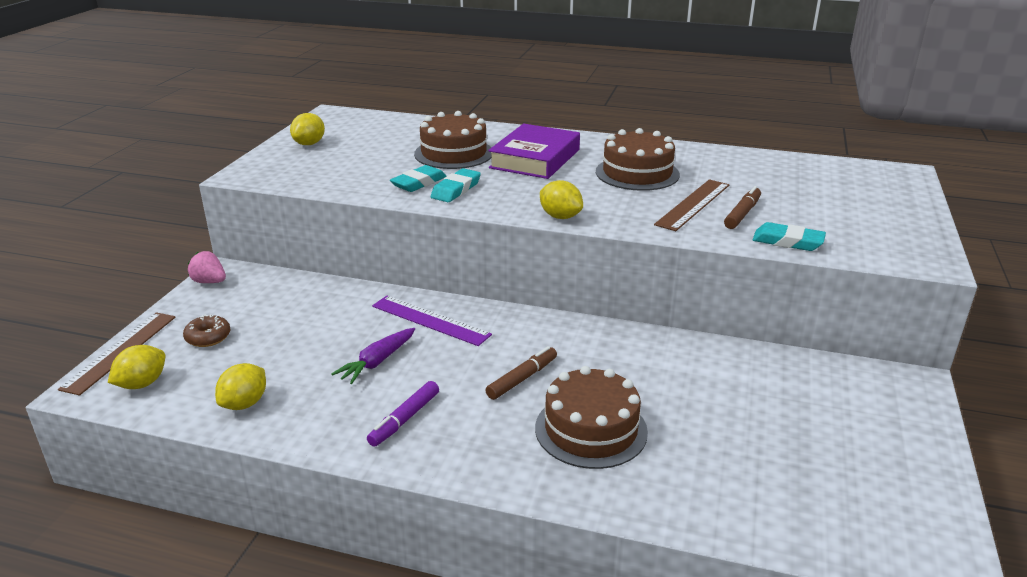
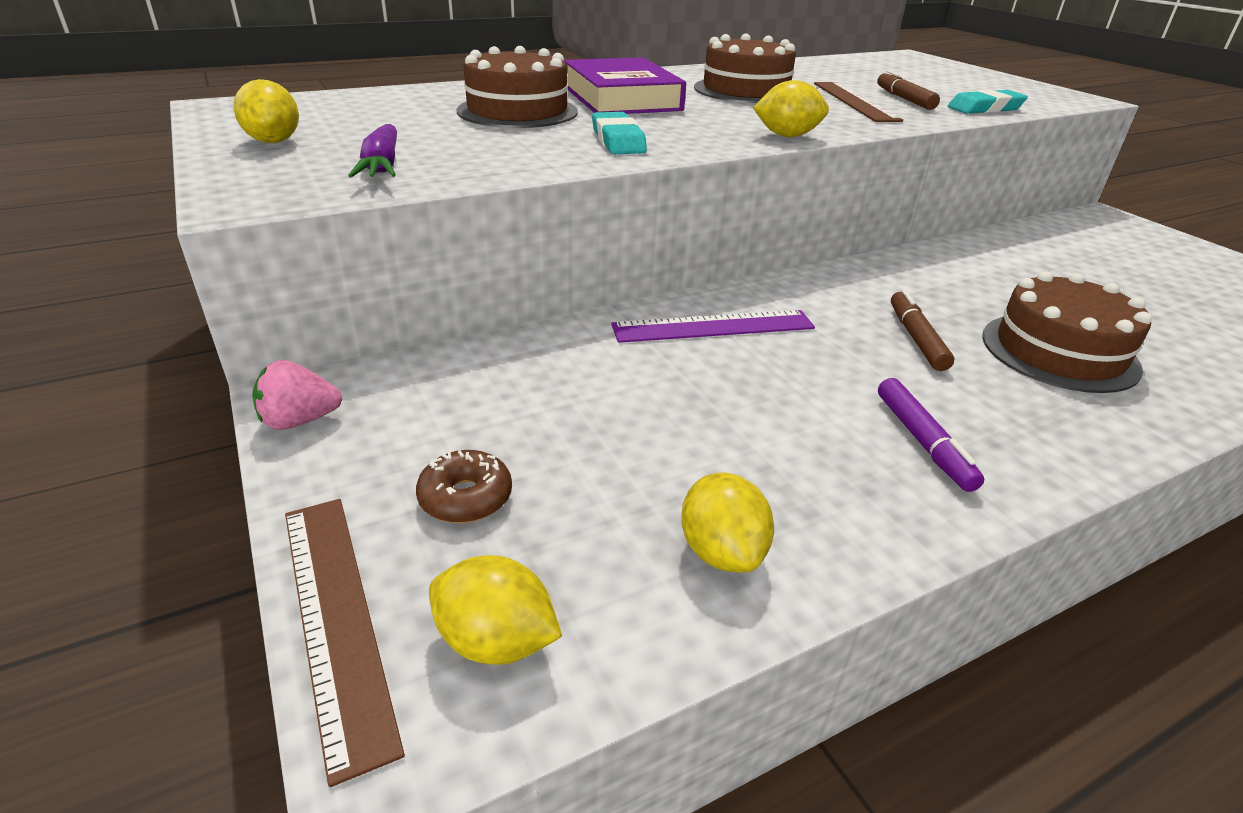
camera: 45 degrees left, 5 degrees up
(142, 384) = (496, 641): yellow lemon -> yellow lemon turned 60 degrees counterclockwise
(377, 362) = (759, 398): purple carrot -> purple carrot (382, 166)
(419, 183) = (556, 145): turquoise eraser -> none

